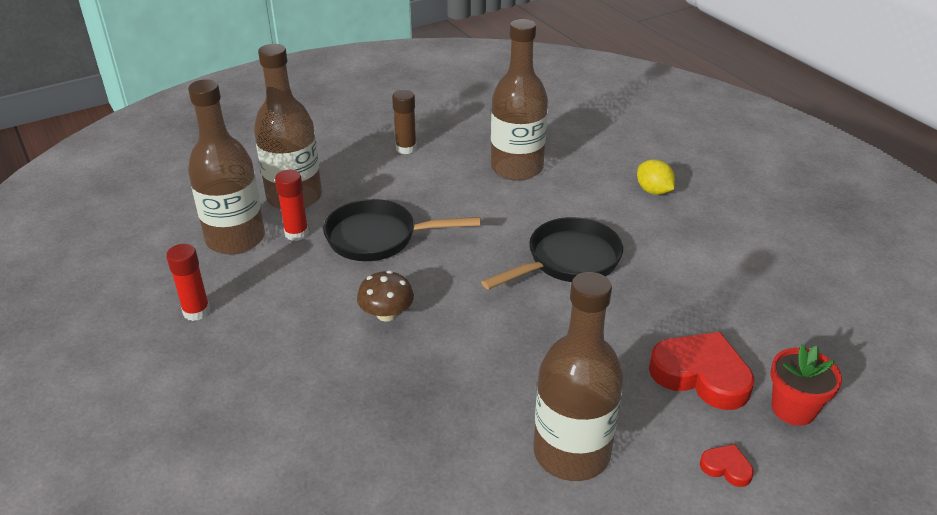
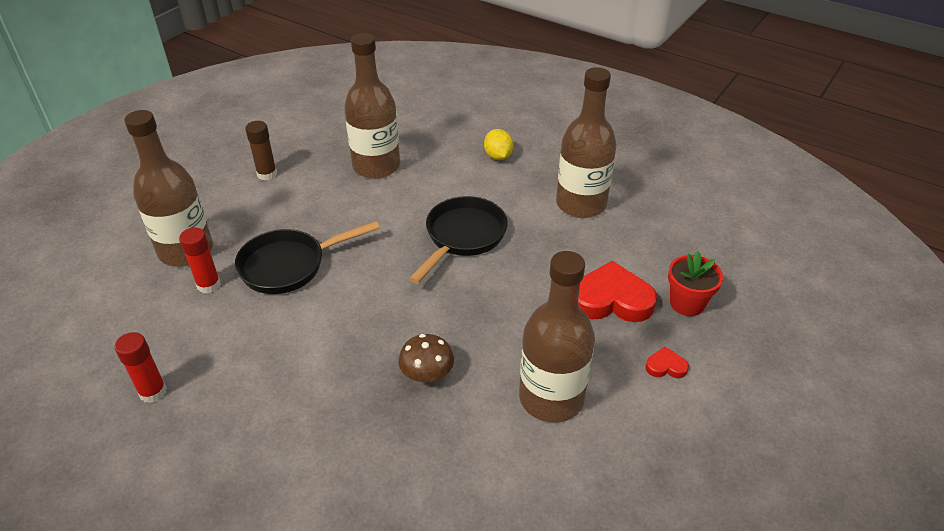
camera: 25 degrees left, 5 degrees up
(235, 239) = (150, 309): brown bottle -> brown bottle (581, 204)
(386, 314) = (336, 333): brown mushroom -> brown mushroom (427, 374)
(653, 191) = (498, 156): yellow lemon -> yellow lemon turned 45 degrees clockwise

